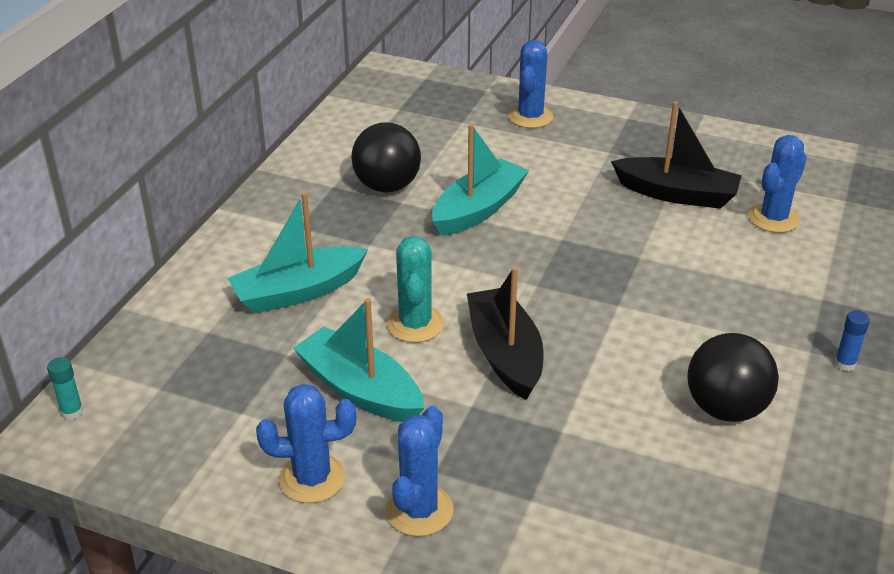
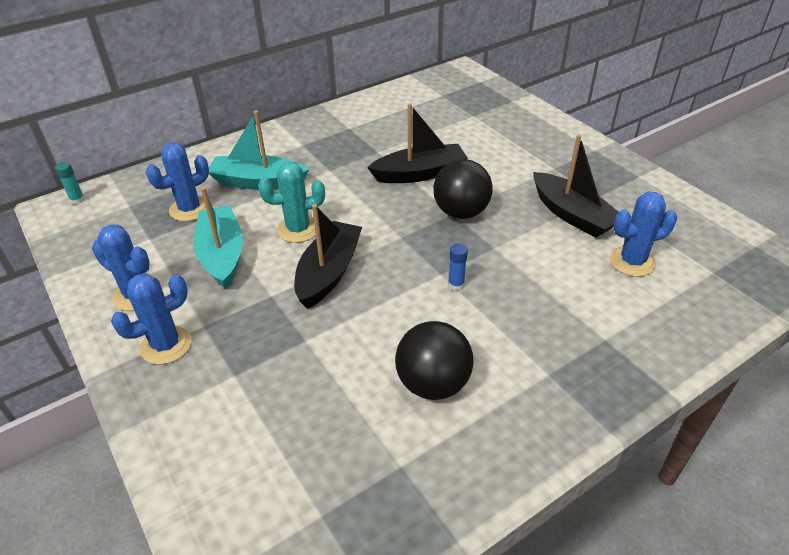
camera: 35 degrees right, 5 degrees up
(387, 186) = (380, 139): black ball -> black ball (461, 212)
(415, 324) = (298, 229): turquoise cactus -> turquoise cactus turned 45 degrees clockwise
(478, 209) = (419, 174): turquoise boat -> black boat
(530, 117) = (523, 127): blue cactus -> blue cactus (190, 209)
(845, 364) = (567, 398): blue glue stick -> blue glue stick (456, 285)

